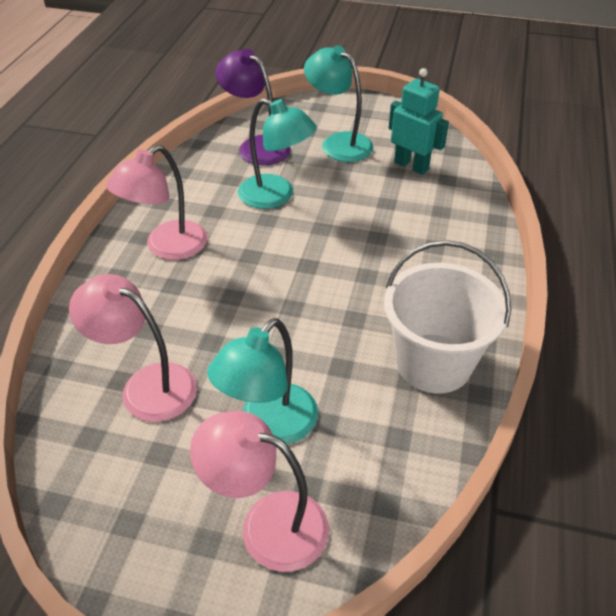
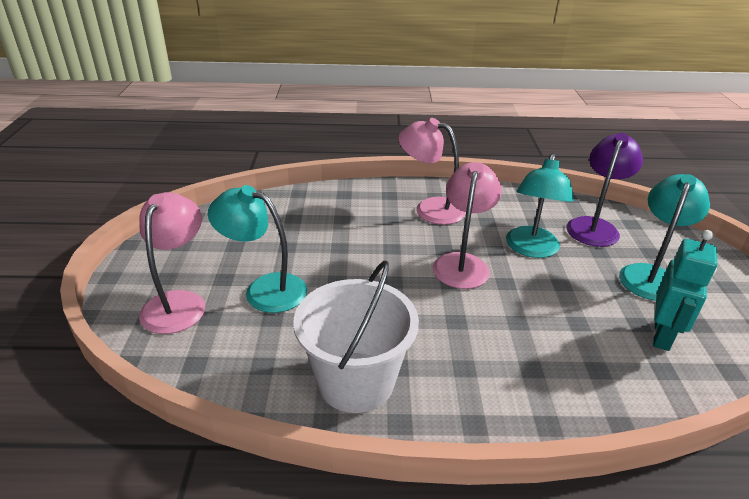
camera: 75 degrees right, 10 degrees down
(146, 385) = (291, 228): pink lamp -> pink lamp (462, 263)

